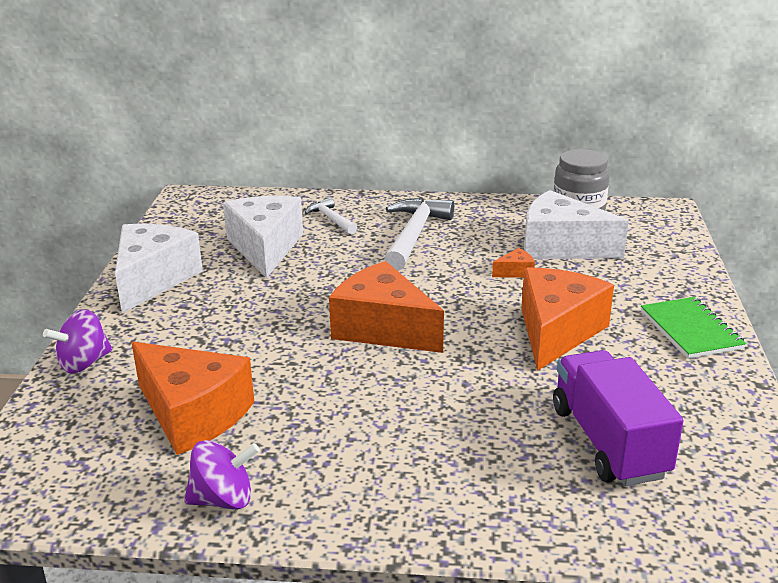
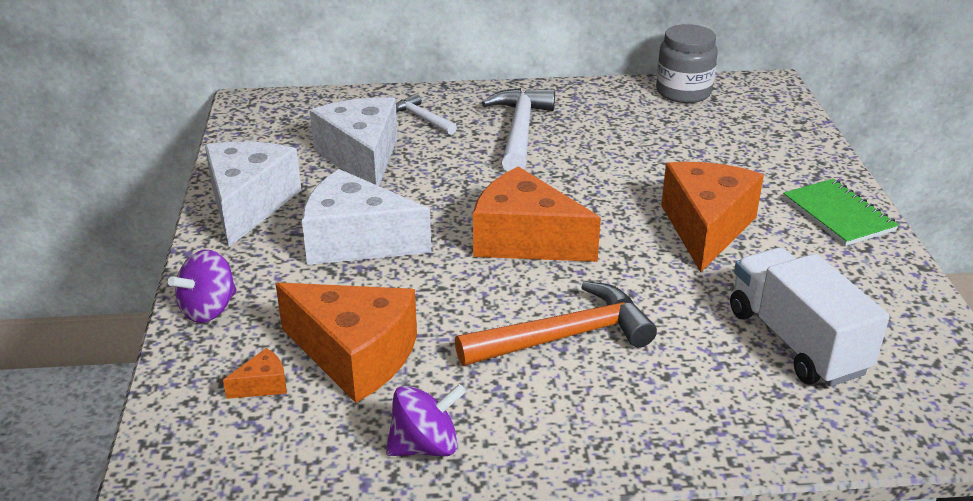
camera: 10 degrees left, 5 degrees up
(387, 416) = (564, 336): none -> orange hammer
(515, 272) = (641, 165): orange cheese -> orange cheese (262, 385)
(561, 246) = (679, 133): white cheese -> white cheese (356, 241)
(608, 442) = (796, 341): purple truck -> white truck

